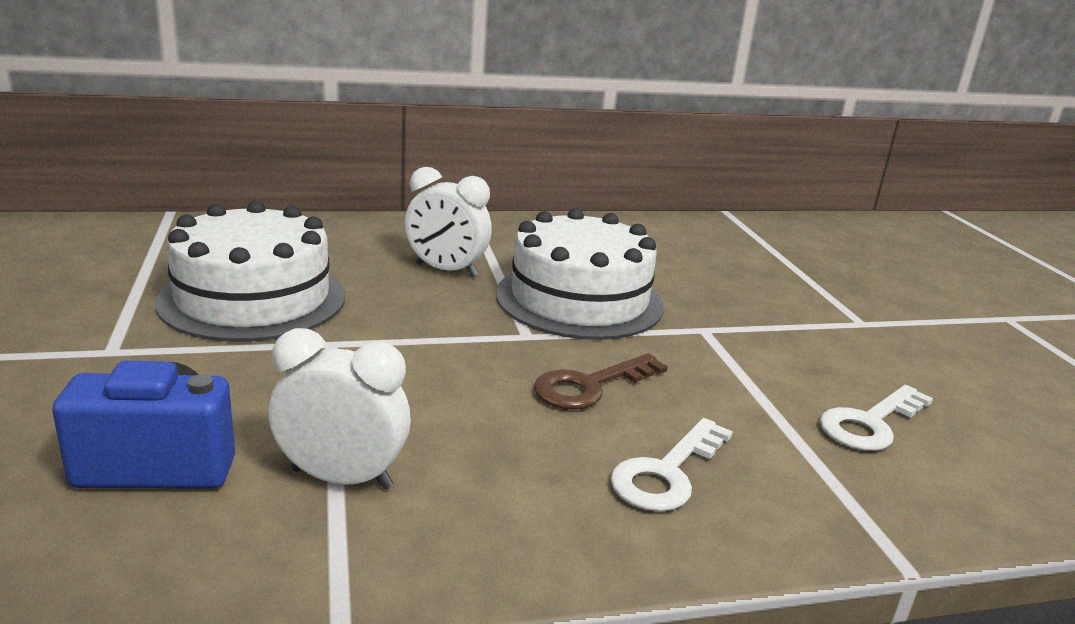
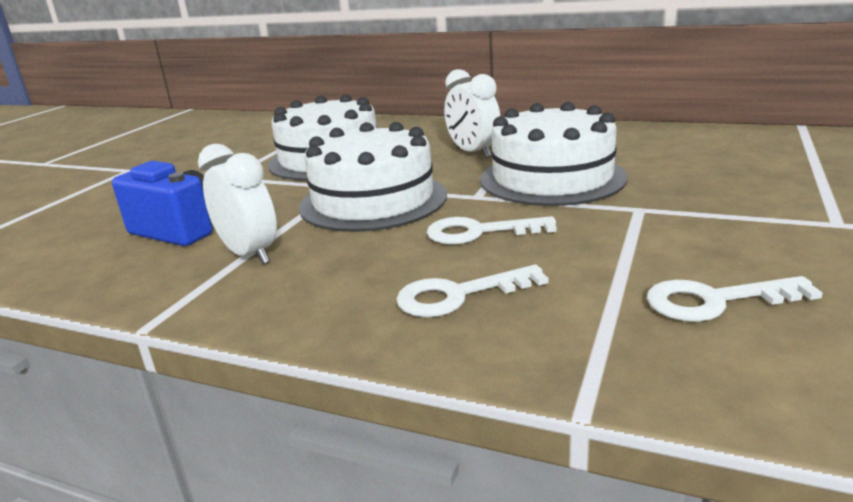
camera: 40 degrees right, 0 degrees up
(407, 360) = (373, 200): none -> white cake
(590, 386) = (478, 232): brown key -> white key

